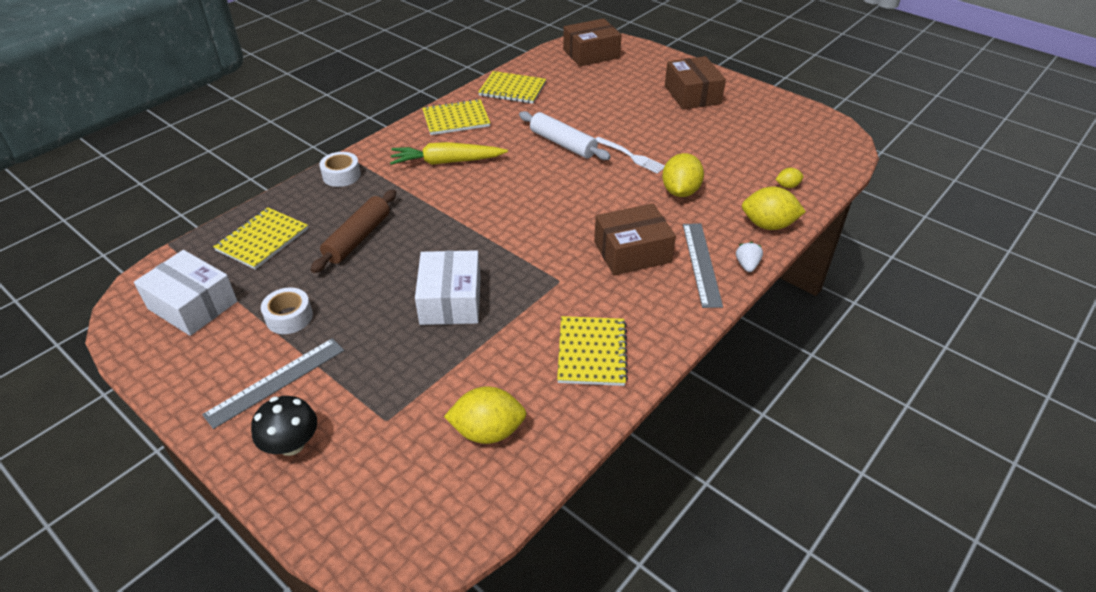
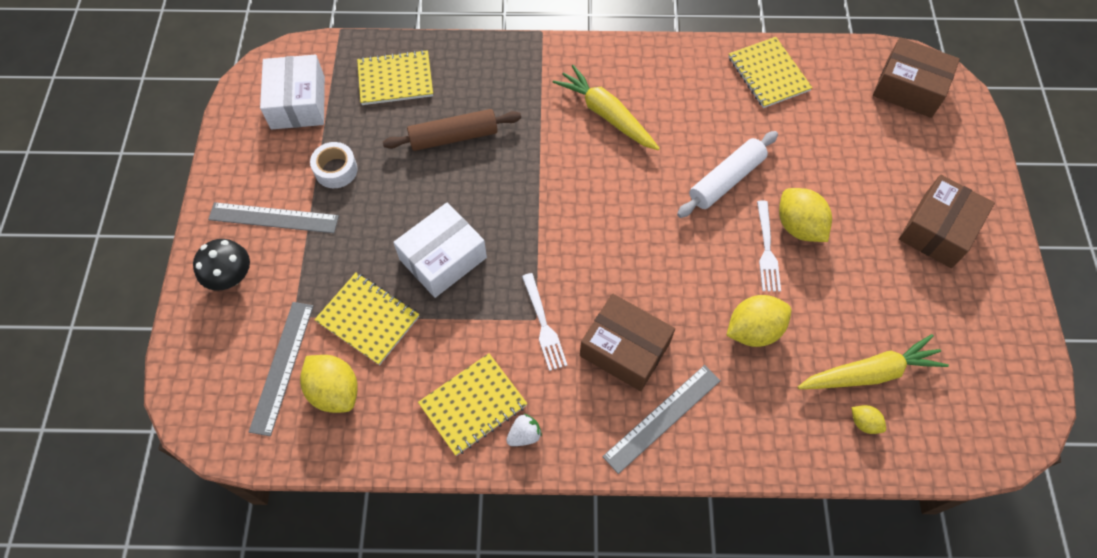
camera: 50 degrees right, 20 degrees up
(341, 175) = (514, 59): white tape -> none
(424, 456) = (282, 366): none -> grey ruler
(456, 119) = (673, 70): yellow notebook -> yellow notebook (368, 319)
(563, 144) = (726, 180): white rolling pin -> white rolling pin turned 45 degrees clockwise
(569, 279) = (543, 325): none -> white fork
(747, 265) = (697, 459): white strawberry -> white strawberry (524, 435)
(757, 166) = (870, 373): none -> yellow carrot
(768, 225) = (778, 442): yellow lemon -> yellow lemon (798, 226)

